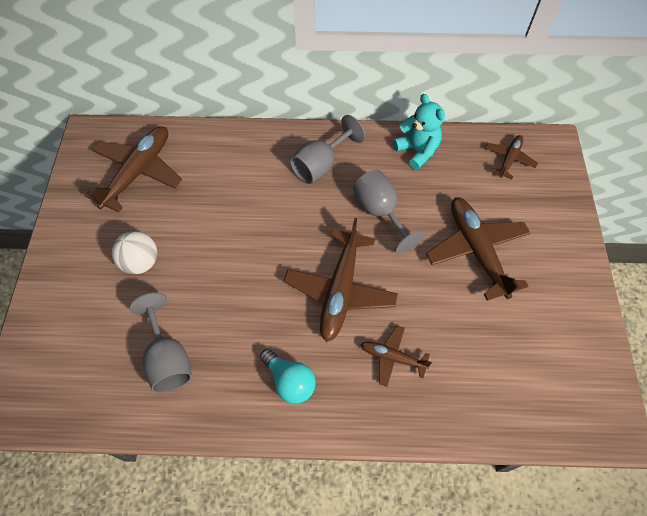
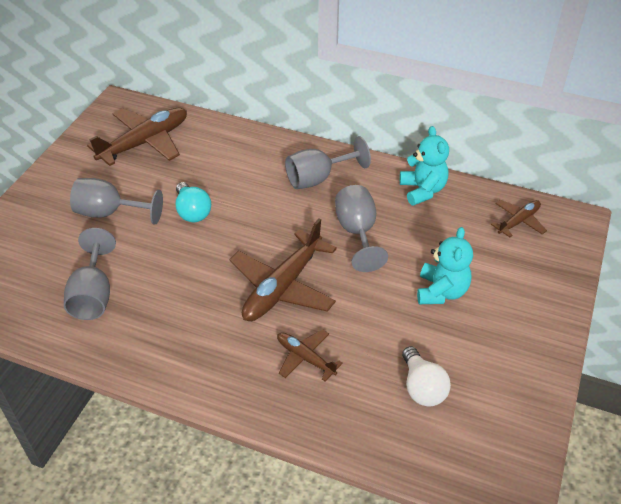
camera: 20 degrees right, 15 degrees down
(141, 262) = (110, 213): white ball -> grey goblet
(289, 381) = (194, 347): turquoise light bulb -> turquoise light bulb (192, 212)
(476, 250) = (441, 291): brown plane -> turquoise teddy bear
(501, 352) = (422, 387): none -> white light bulb

